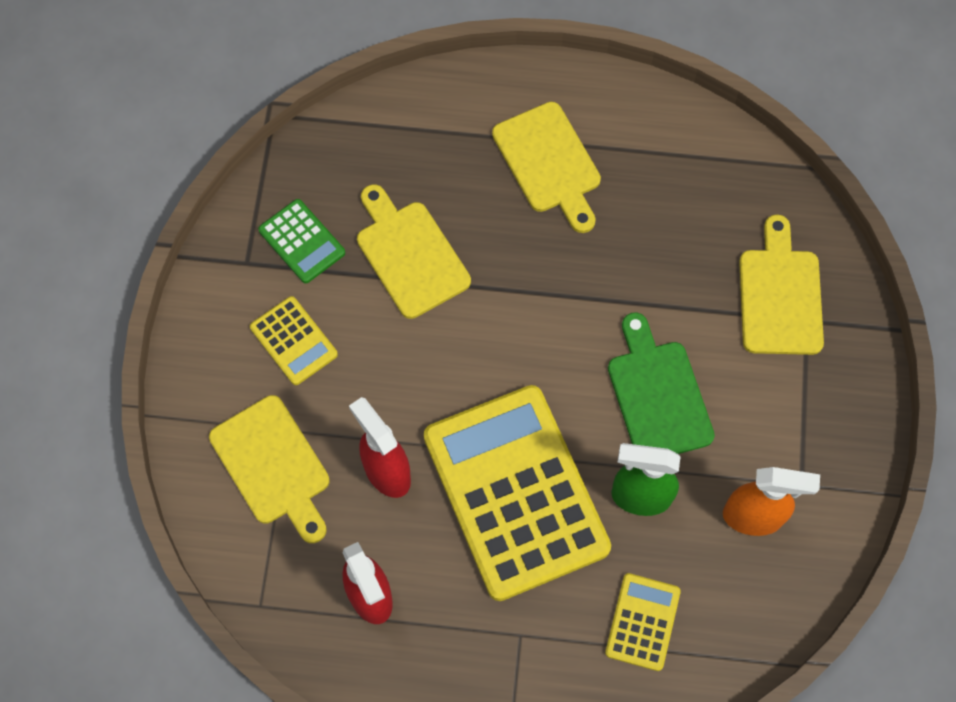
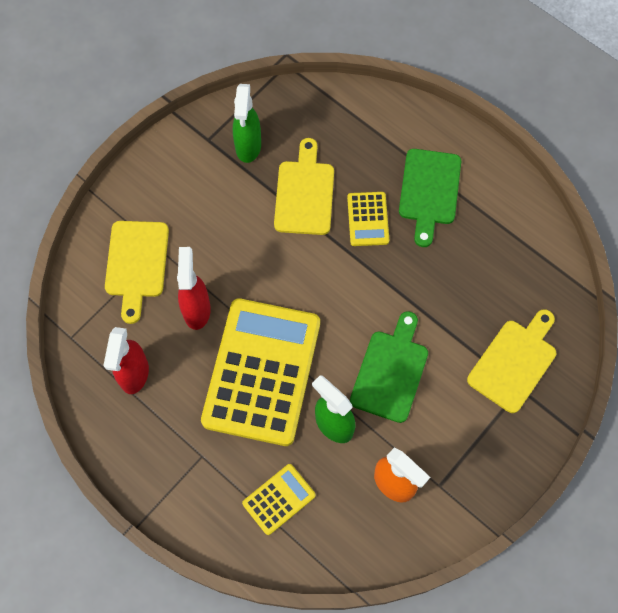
camera: 35 degrees right, 0 degrees up
(294, 341) = (201, 201): yellow calculator -> yellow calculator (368, 219)
(302, 241) = (248, 147): green calculator -> green spray bottle
(549, 163) = (429, 191): yellow cutting board -> green cutting board

